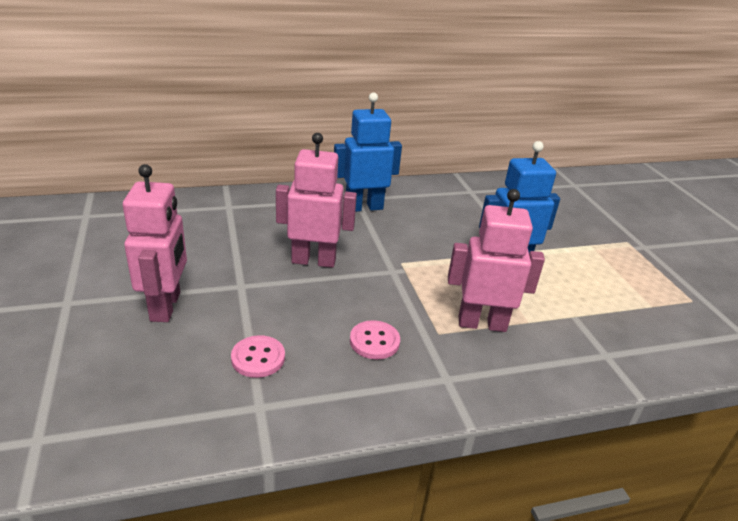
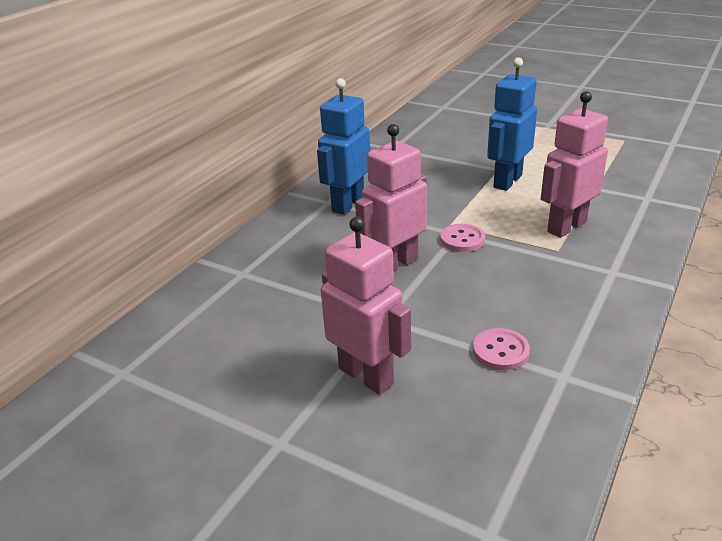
camera: 40 degrees left, 0 degrees up
(374, 341) = (538, 283): pink button -> pink button (462, 239)

